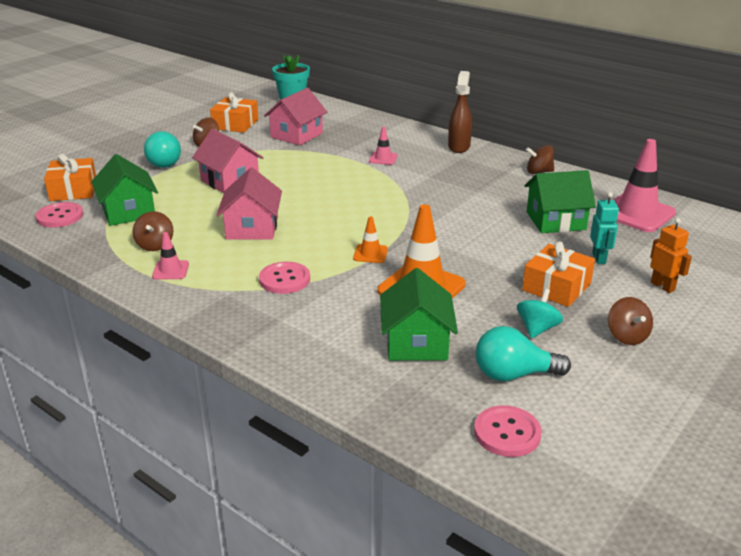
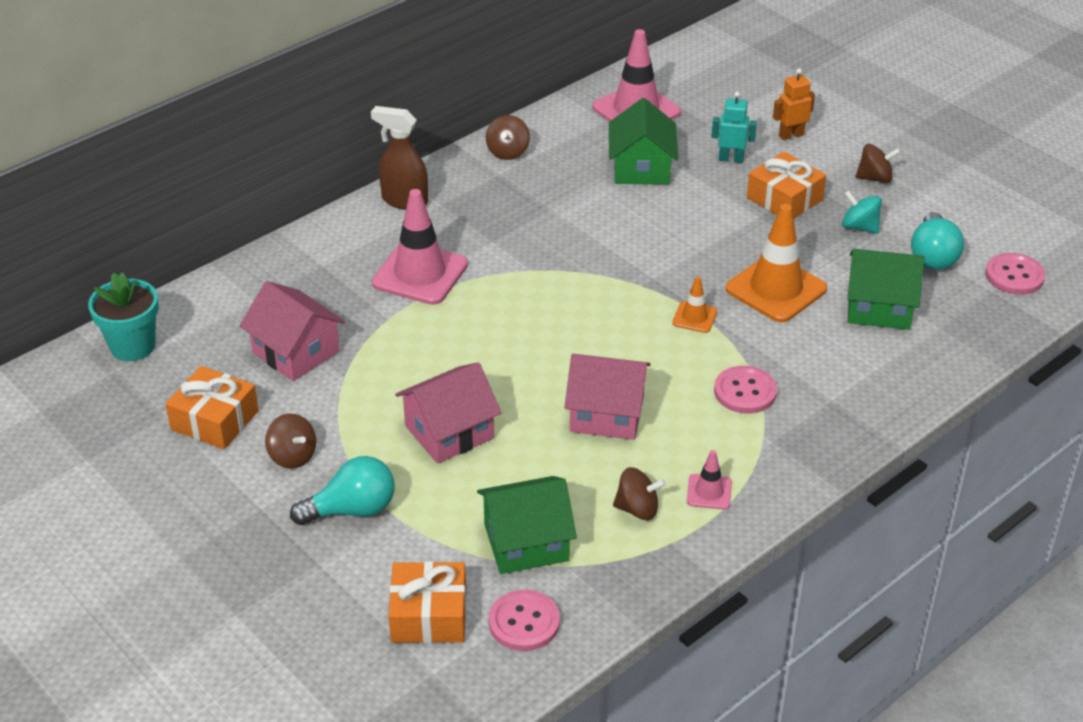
camera: 80 degrees left, 10 degrees up
(383, 158) = (420, 274): pink traffic cone -> pink traffic cone, size x2.06

